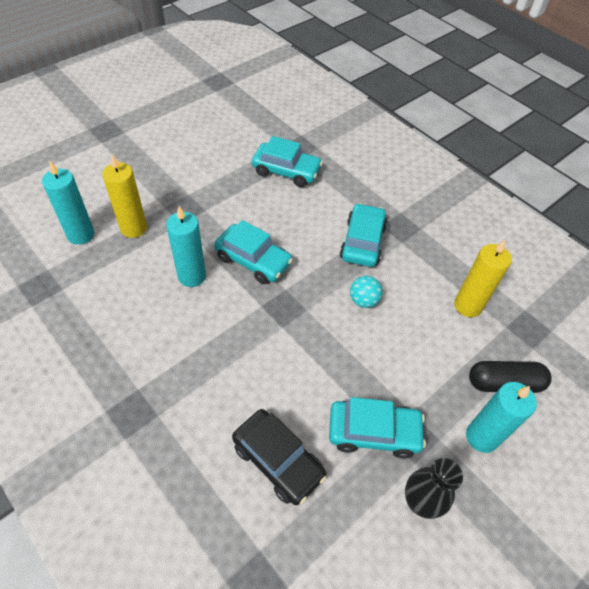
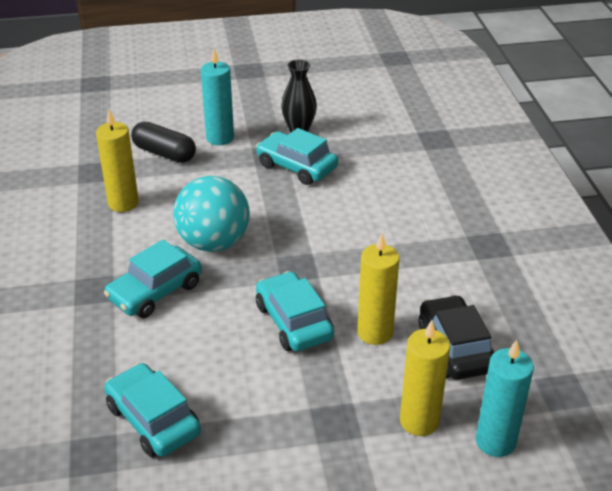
camera: 145 degrees left, 15 degrees down
(192, 276) = (375, 332): turquoise candle -> yellow candle
(278, 460) = (383, 179): black car -> black car (455, 348)
(363, 300) = (214, 242): turquoise ball -> turquoise ball, size x2.06

